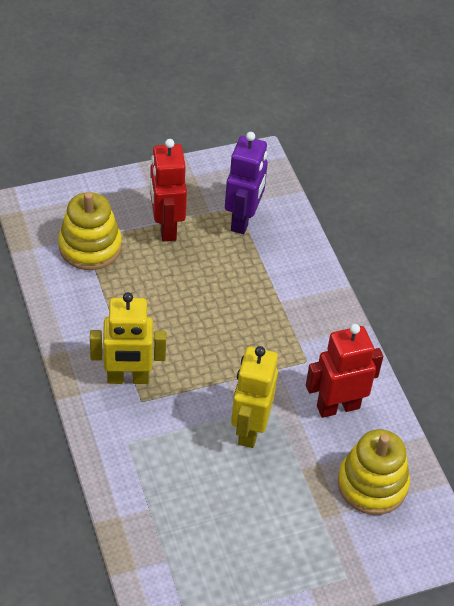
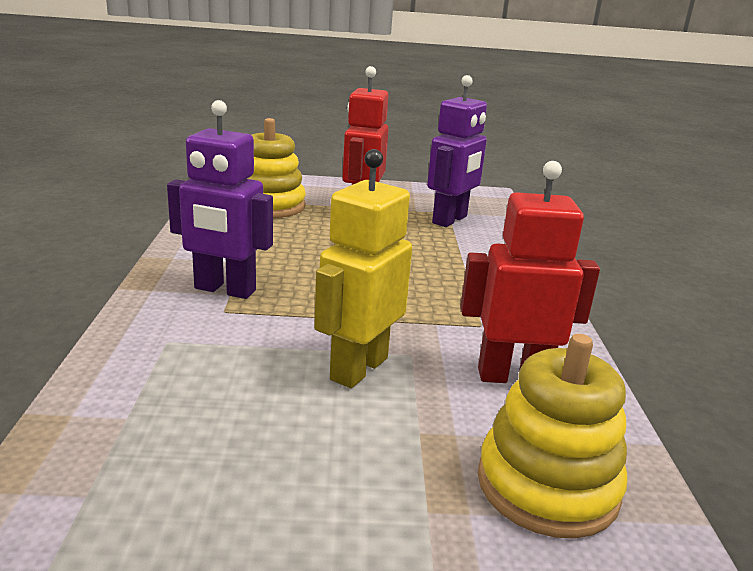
camera: 20 degrees right, 25 degrees down
(128, 378) = (224, 290): yellow robot -> purple robot

